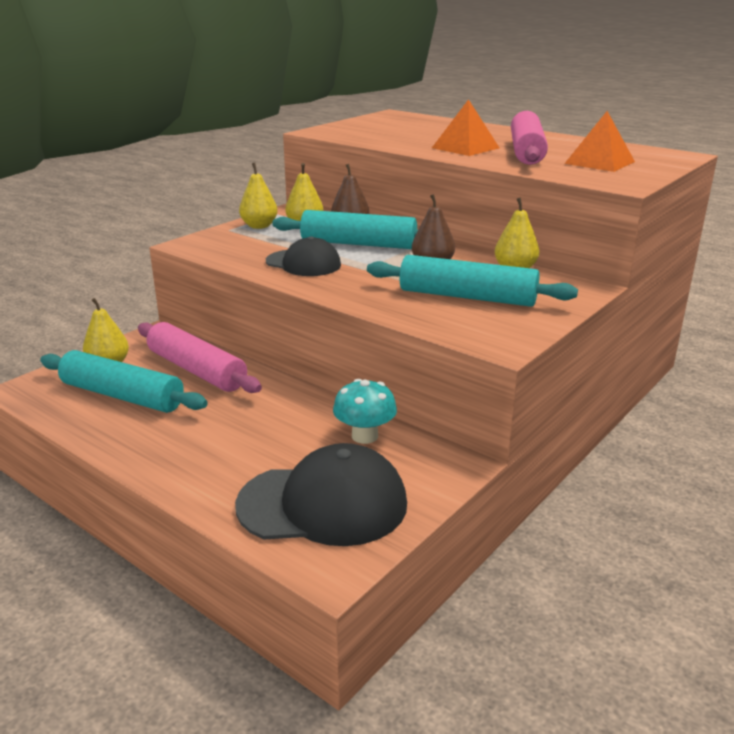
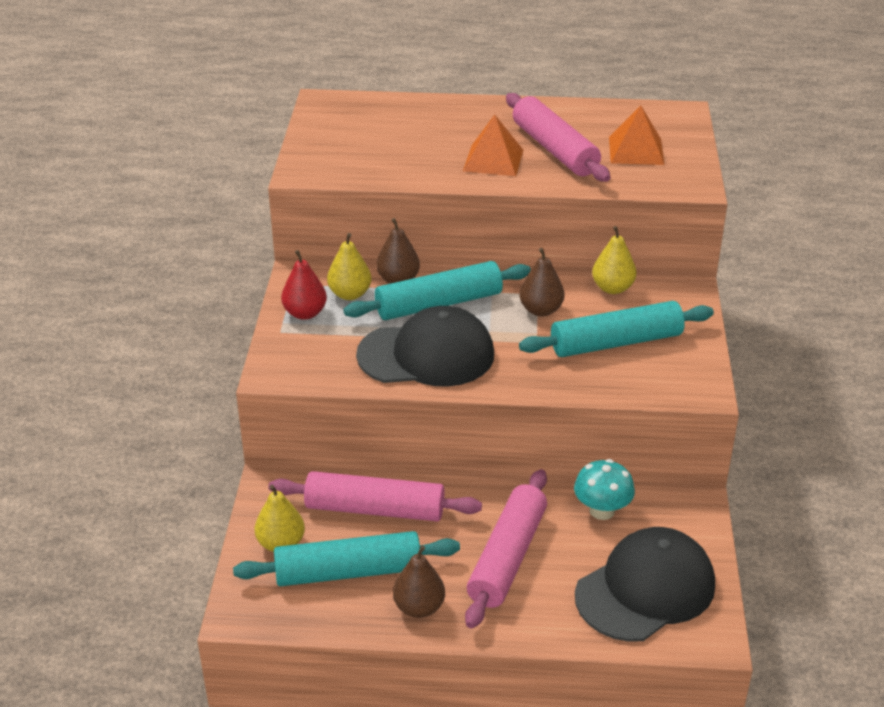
camera: 35 degrees left, 10 degrees up
(132, 436) = (419, 607): none -> brown pear
(243, 433) = (507, 557): none -> pink rolling pin
(259, 226) = (305, 313): yellow pear -> red pear
(303, 263) = (426, 355): black cap -> black cap, size x1.59

